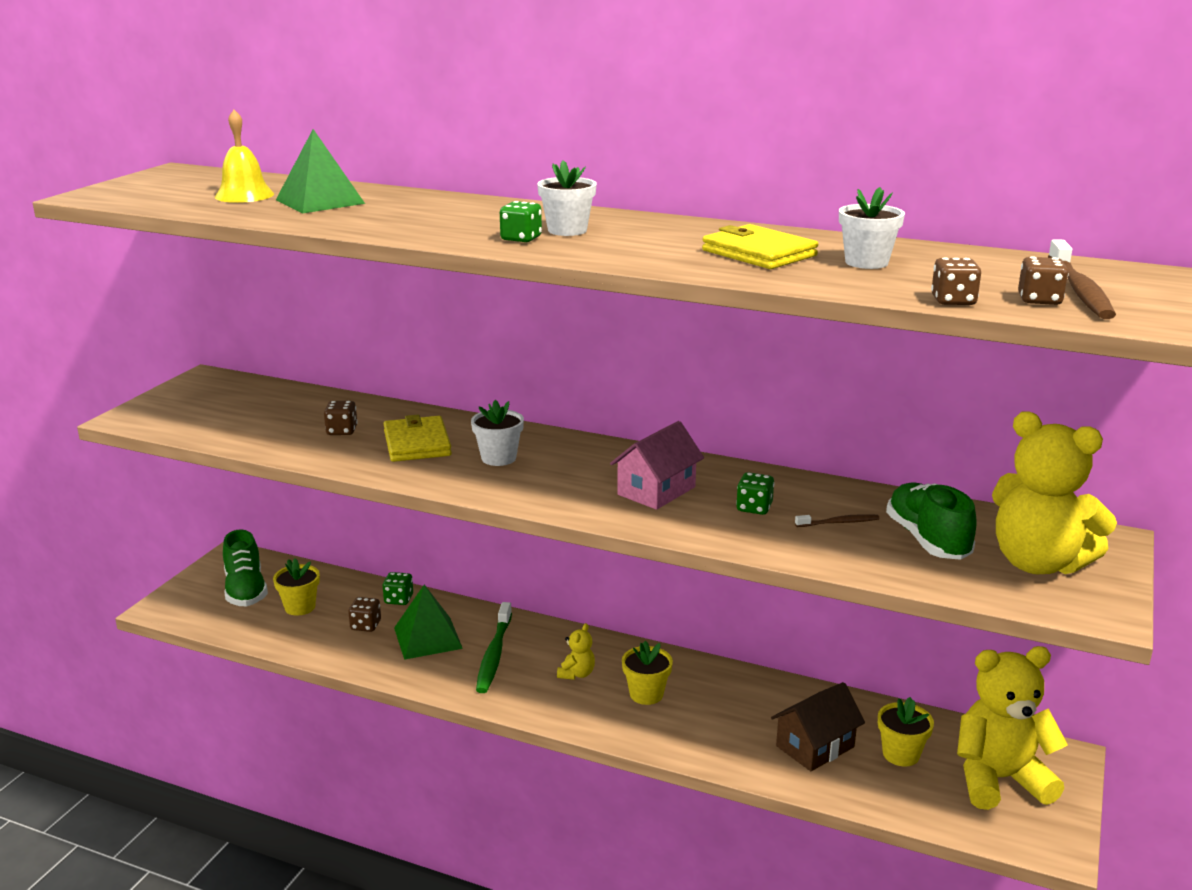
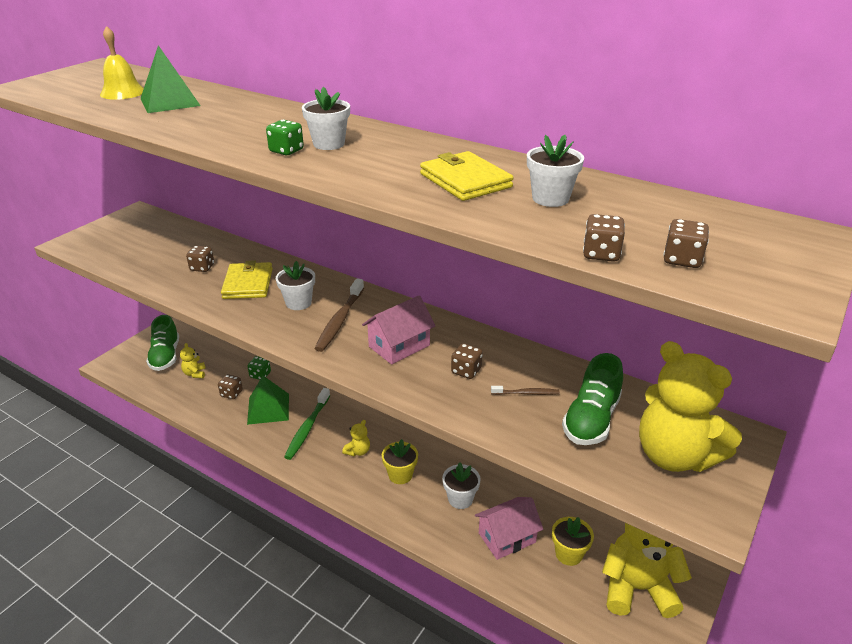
camera: 10 degrees right, 10 degrees up
(300, 607) = (195, 373): yellow flower pot -> yellow teddy bear
(738, 712) = (460, 499): none -> white flower pot
(754, 508) = (466, 371): green dice -> brown dice
(815, 746) = (507, 538): brown house -> pink house
(927, 540) = (591, 419): green shoe -> green shoe turned 150 degrees counterclockwise
(1079, 290) = (726, 249): brown toothbrush -> brown toothbrush (340, 320)

